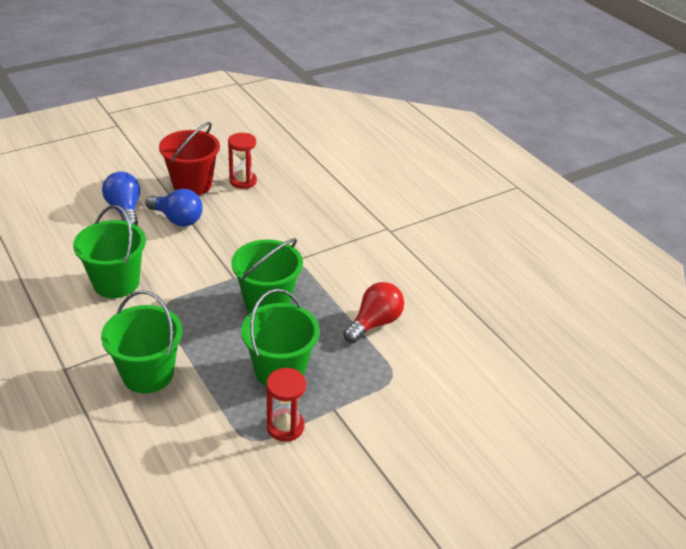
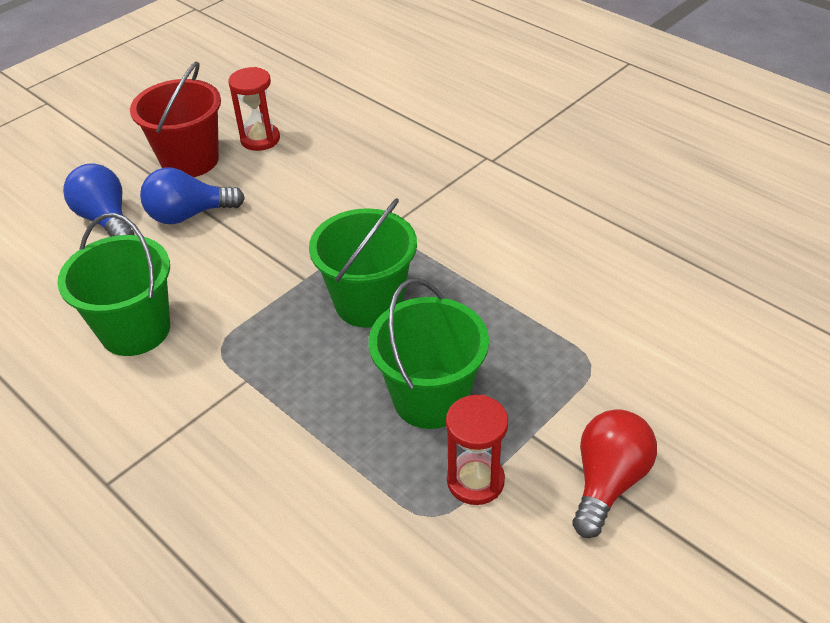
camera: 10 degrees left, 5 degrees up
(148, 374) = (239, 457): green bucket -> none
(177, 219) = (189, 215): blue light bulb -> blue light bulb turned 150 degrees clockwise
(374, 323) = (531, 293): red light bulb -> red light bulb (608, 482)

